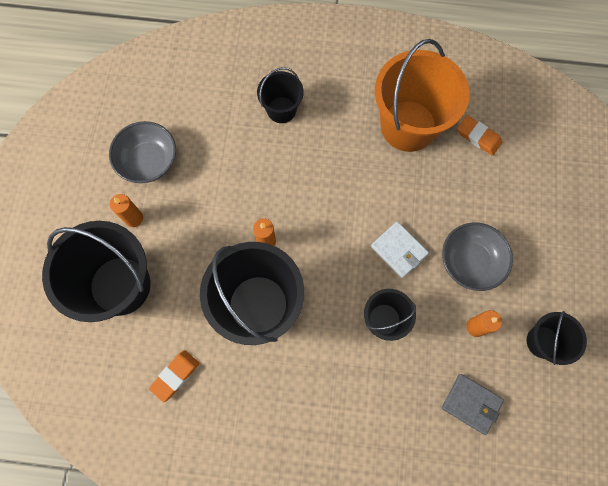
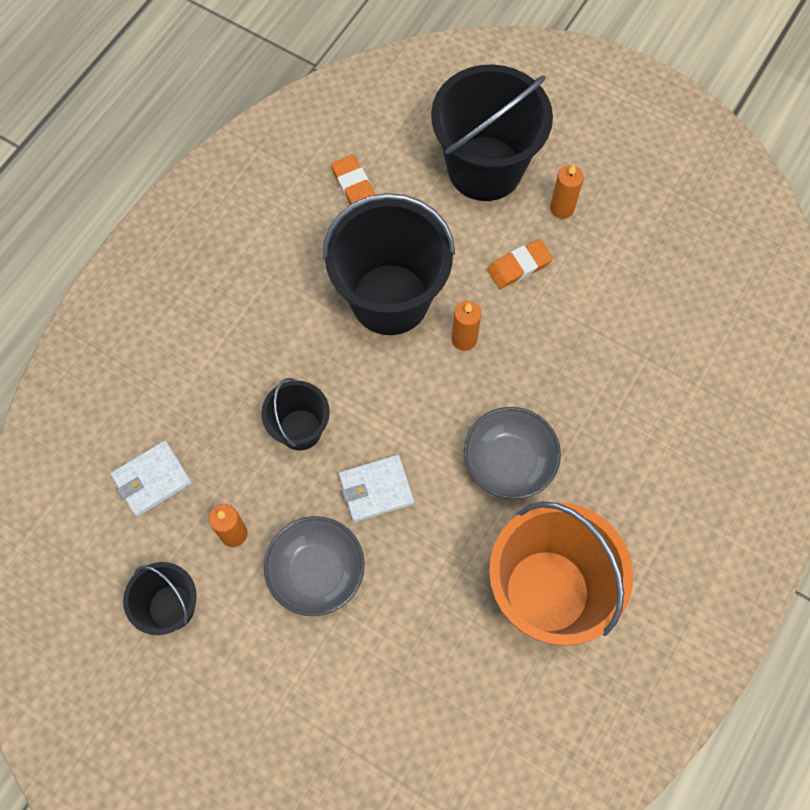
camera: 115 degrees right, 5 degrees down
(148, 161) = (632, 249): grey bowl -> grey bowl (509, 462)
(281, 110) = (642, 433): black bucket -> none
(471, 404) = (152, 480): grey wallet -> white wallet
(478, 137) = (486, 684): orange eraser -> orange eraser (519, 266)

